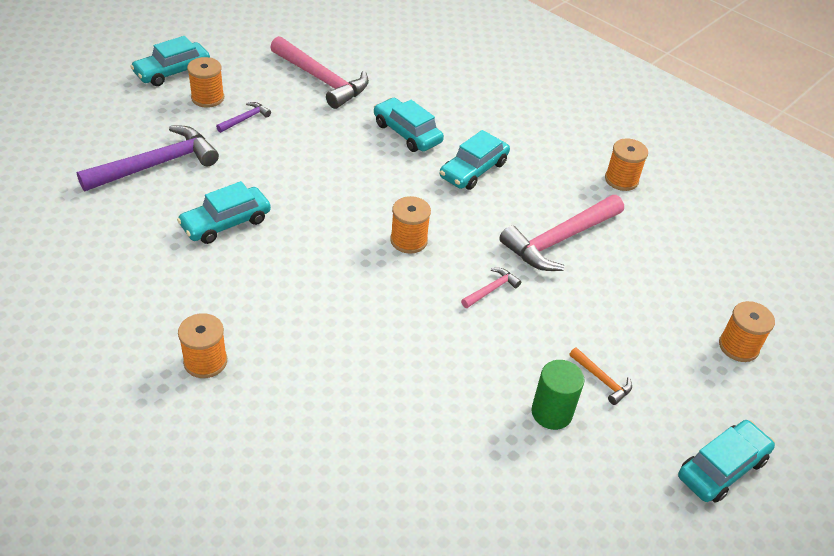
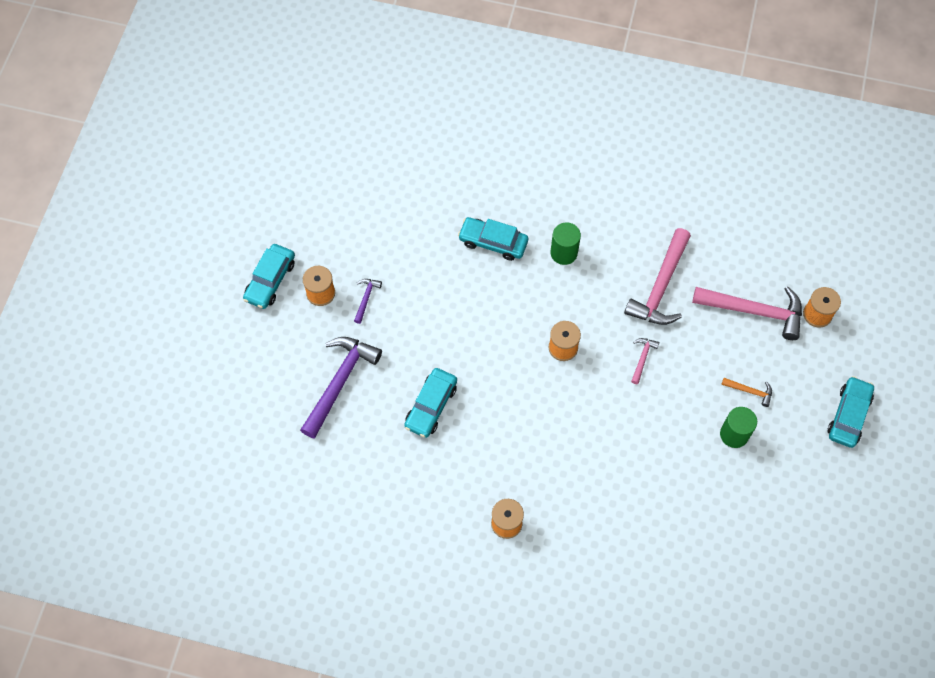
camera: 25 degrees left, 20 degrees up
(322, 80) = (391, 221): pink hammer -> pink hammer (754, 311)
(473, 170) = (564, 253): turquoise car -> green cylinder
(621, 180) = (670, 201): orange spool -> none

